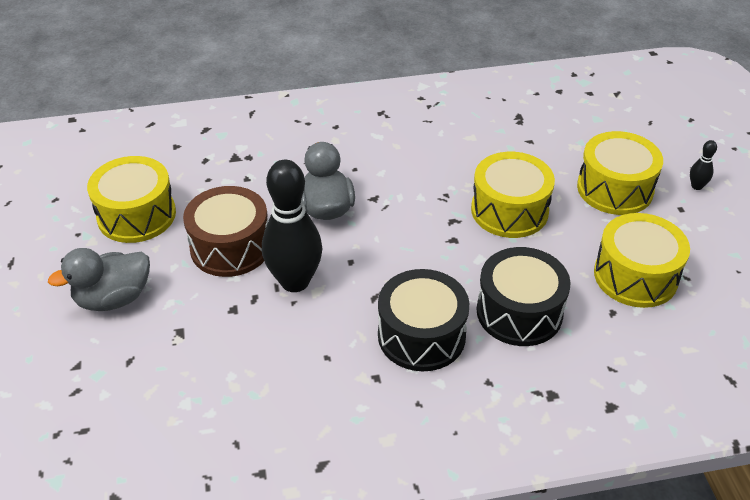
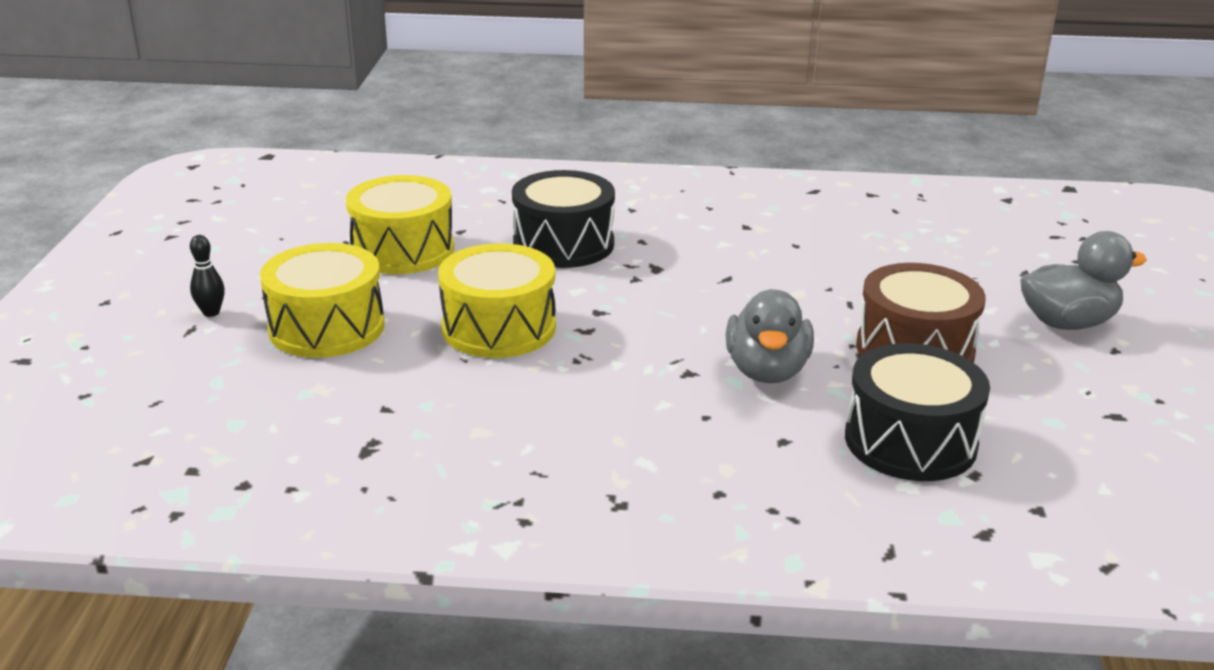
camera: 165 degrees left, 15 degrees down
(136, 215) = (1073, 409): yellow drum -> none
(295, 281) = (825, 304): black bowling pin -> none
(421, 335) = (684, 244): black drum -> black drum (910, 441)

